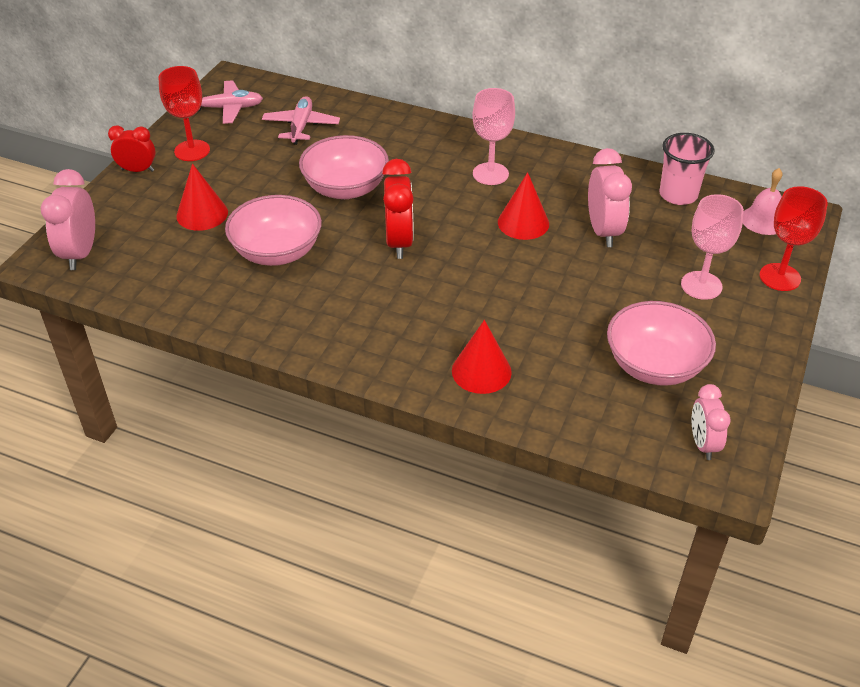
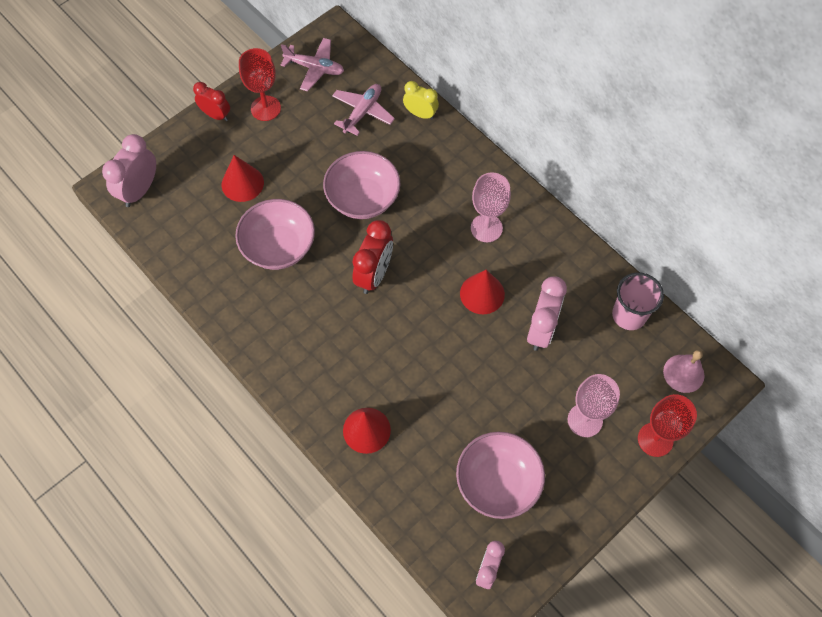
camera: 25 degrees right, 20 degrees up
(362, 112) = (420, 114): none -> yellow clock

